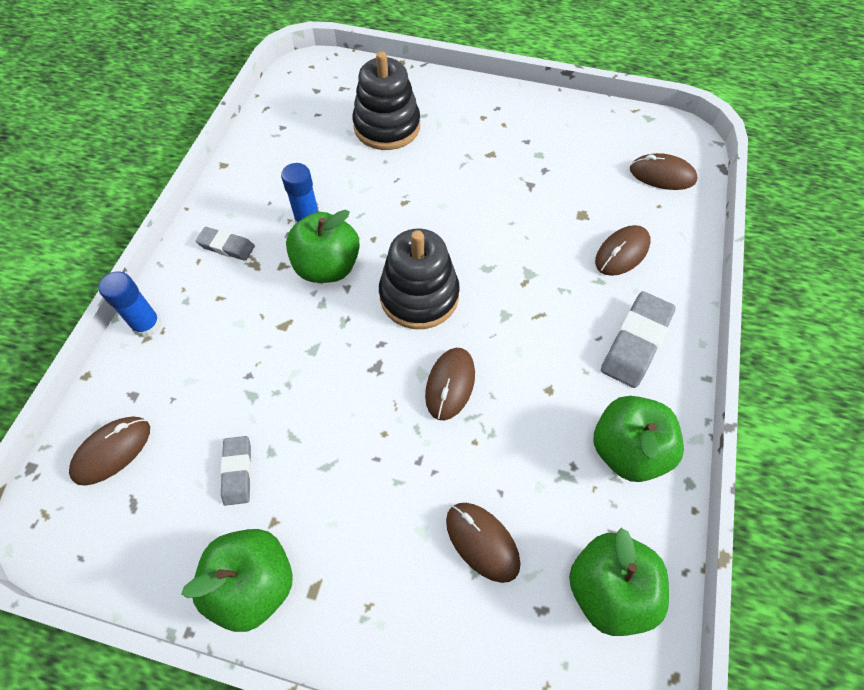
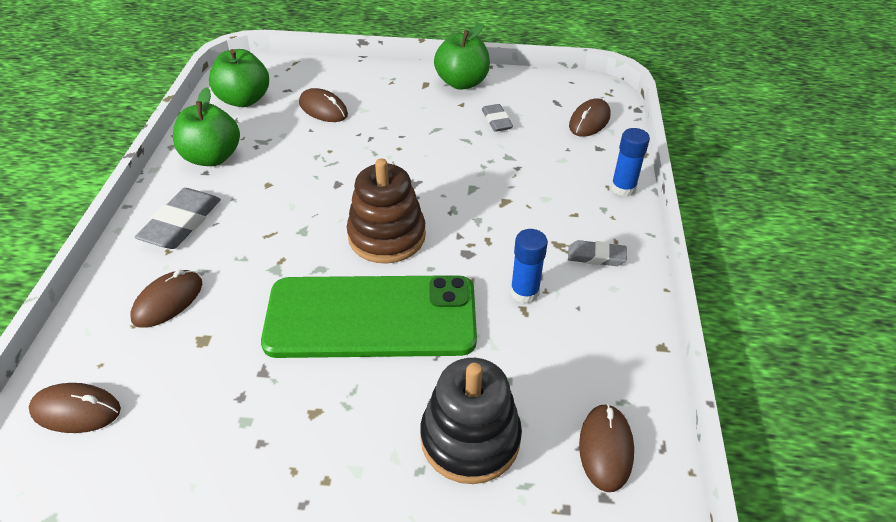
camera: 170 degrees right, 15 degrees down
(327, 267) = (484, 250): green apple -> none
(419, 296) = (387, 236): black stacking toy -> brown stacking toy
(443, 216) = (371, 317): none -> green phone
(450, 384) = (351, 179): brown mouse -> brown mouse (605, 448)

